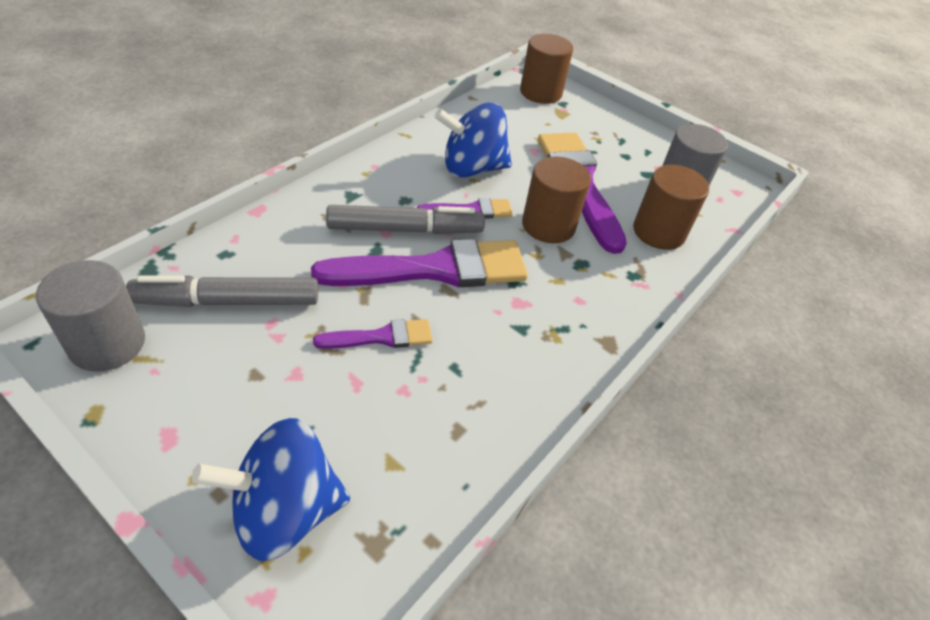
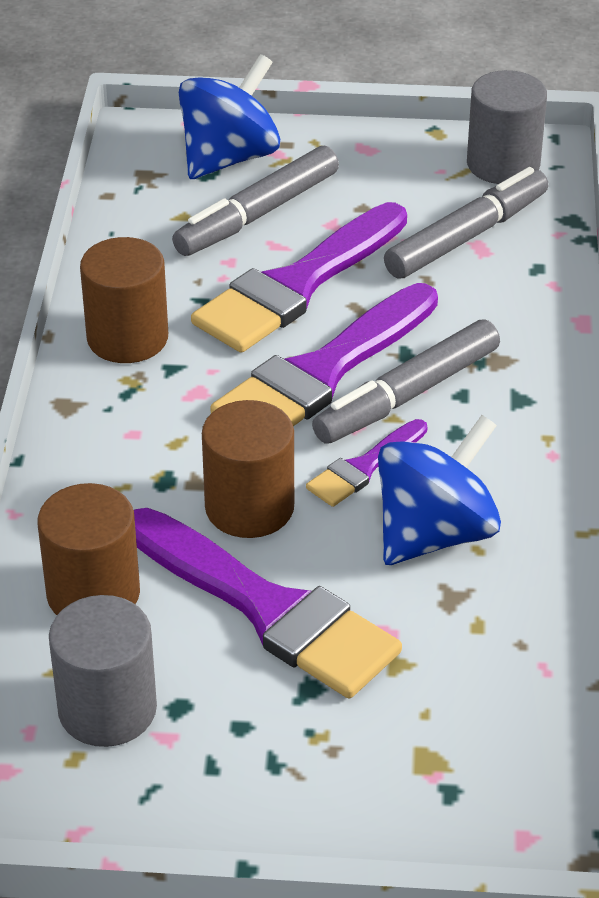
camera: 150 degrees right, 5 degrees down
(336, 421) = (258, 214): none -> grey marker
(381, 337) = (297, 285): purple brush -> purple brush, size x2.01
(540, 92) = (512, 790): brown cylinder -> brown cylinder (127, 338)

